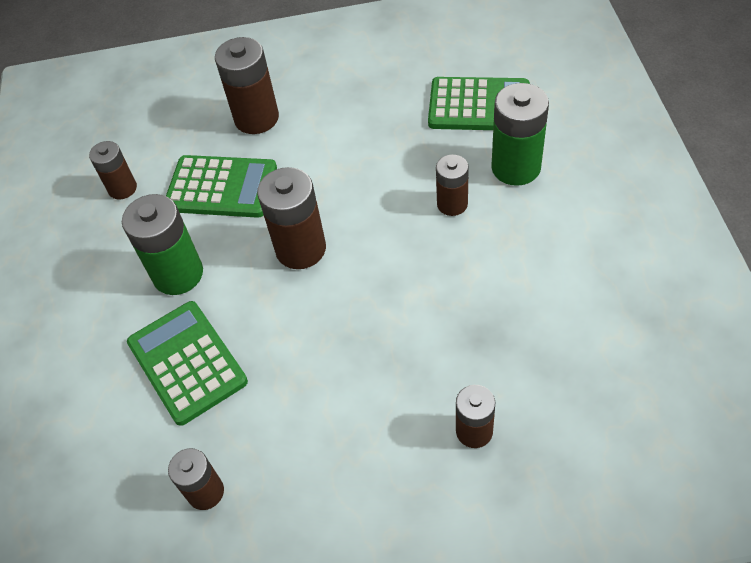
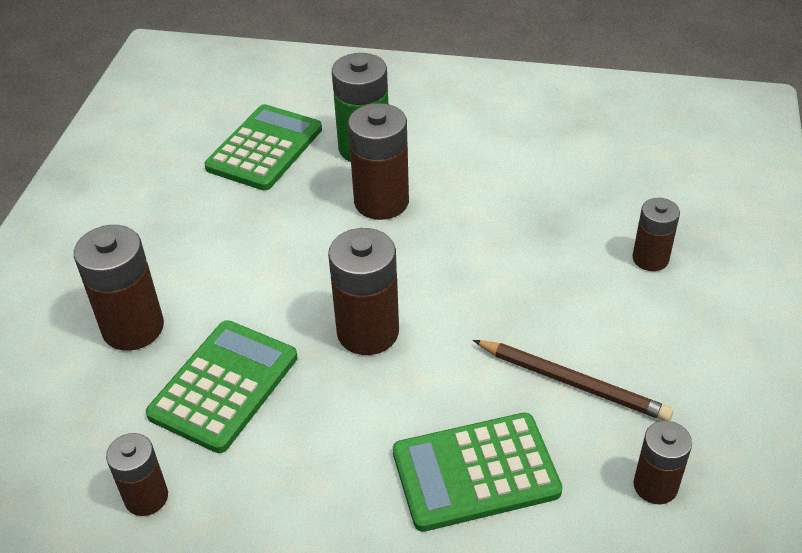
camera: 75 degrees left, 10 degrees down
(178, 274) = (336, 458): green battery -> none
(295, 404) = (572, 383): none -> brown pencil
(452, 204) = (381, 202): brown battery -> brown battery, size x1.63

